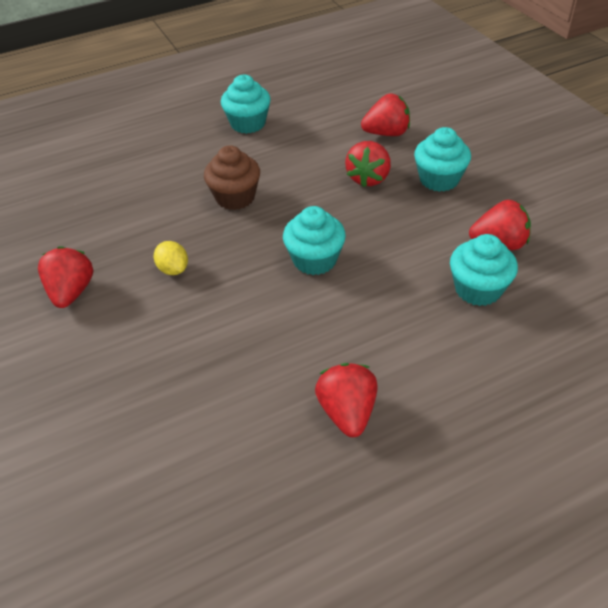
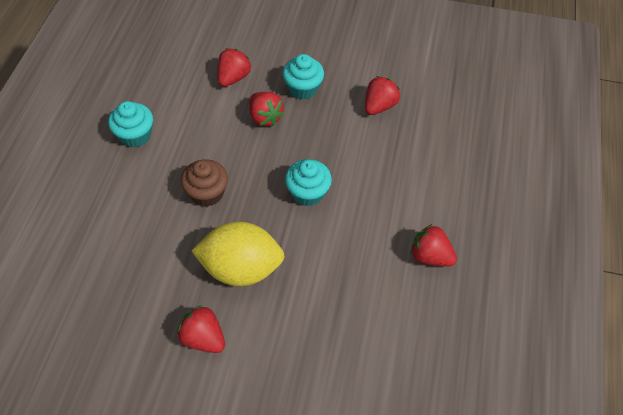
camera: 55 degrees left, 10 degrees up
(173, 269) = (241, 268): yellow lemon -> yellow lemon, size x2.42
(478, 289) = (401, 141): turquoise cupcake -> none

